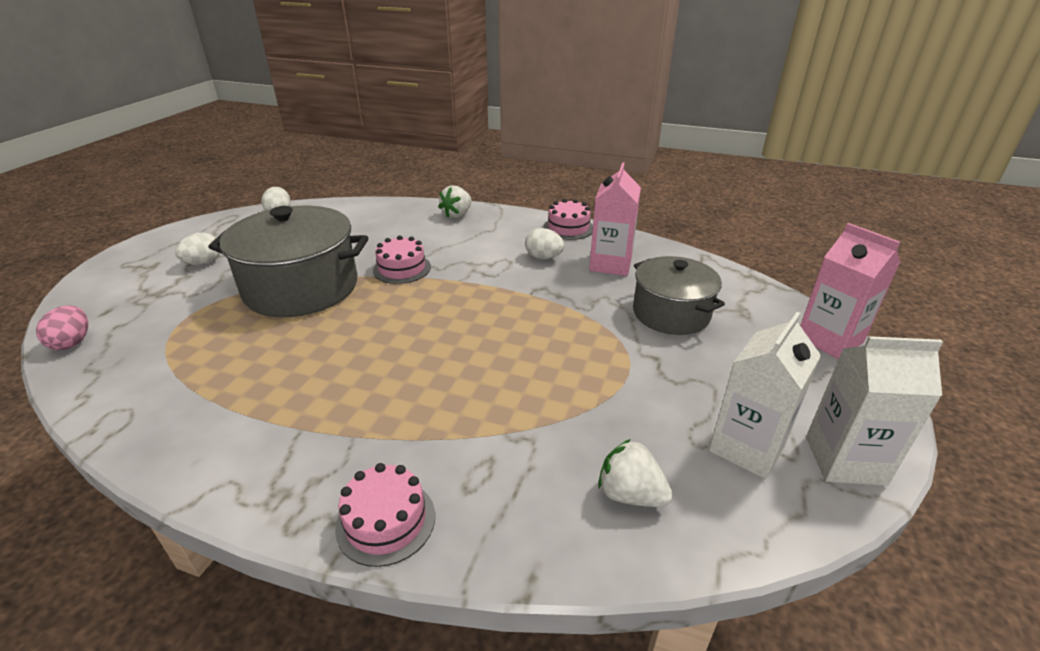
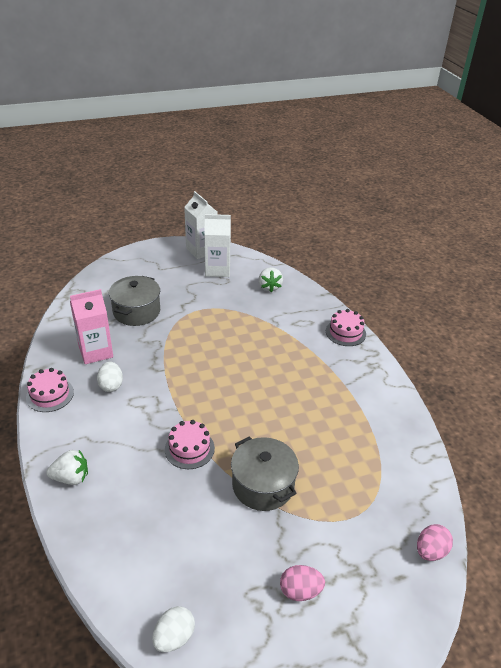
camera: 130 degrees left, 5 degrees up
(204, 263) = (300, 591): white egg -> pink egg
(301, 288) = (263, 485): grey pot -> grey pot, size x0.65
(829, 340) = (118, 263): pink carton -> none

